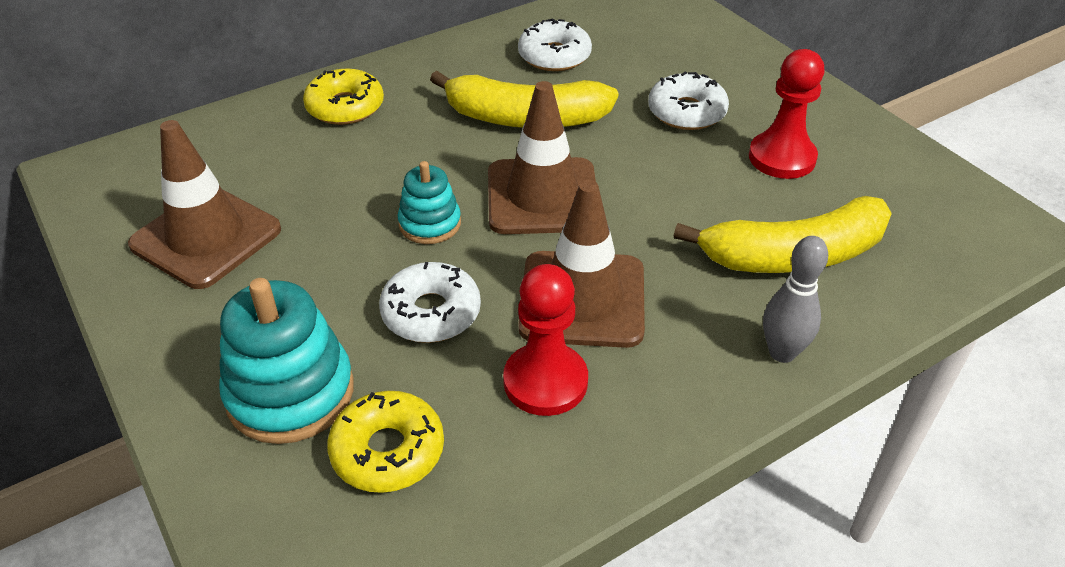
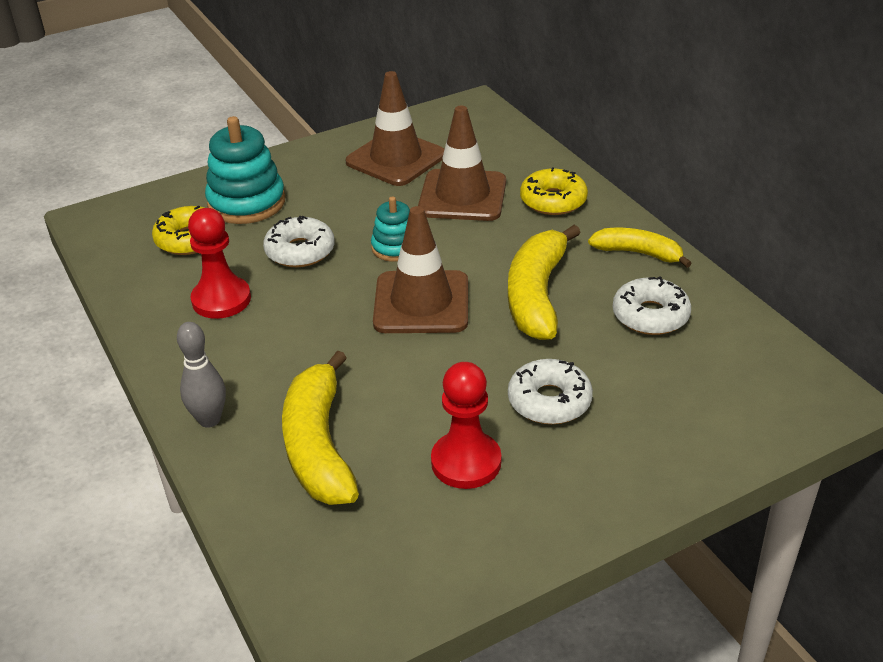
camera: 95 degrees right, 5 degrees down
(453, 58) = (638, 253): none -> yellow banana
(582, 299) = (295, 319): brown traffic cone -> brown traffic cone (462, 196)

